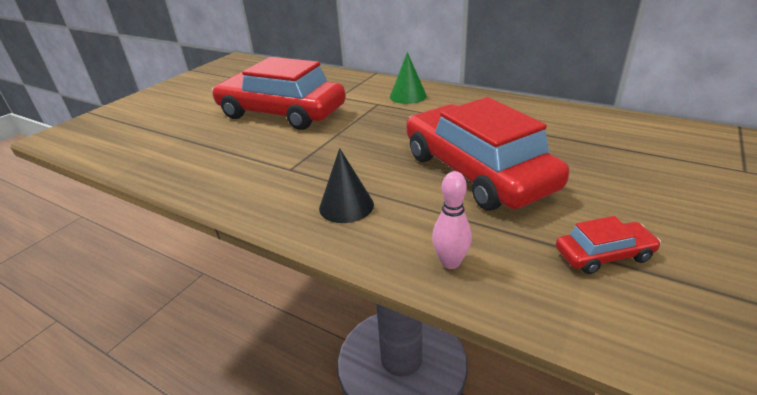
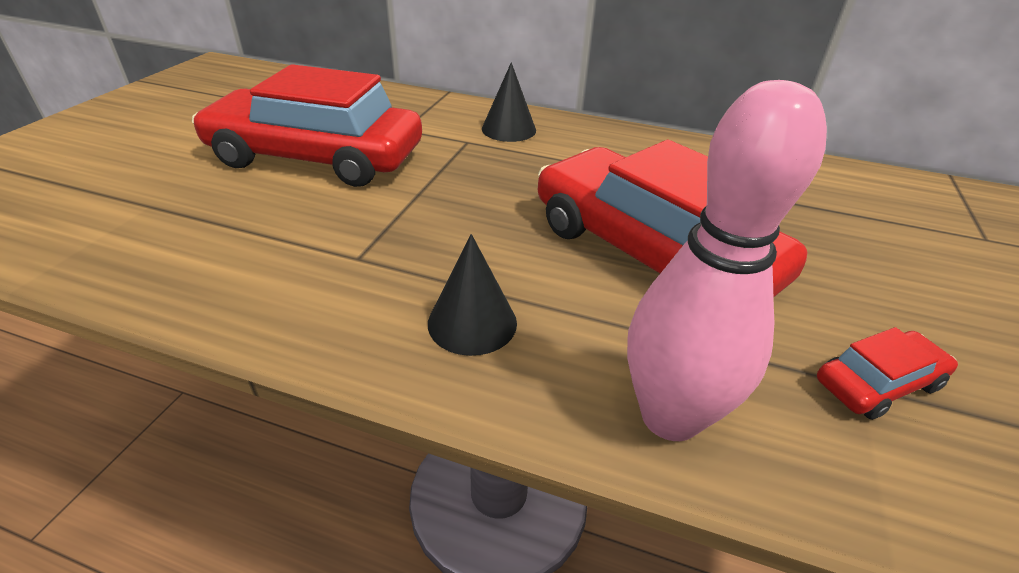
camera: 15 degrees left, 5 degrees up
(408, 96) = (509, 129): green cone -> black cone
(450, 262) = (670, 416): pink bowling pin -> pink bowling pin, size x1.99

